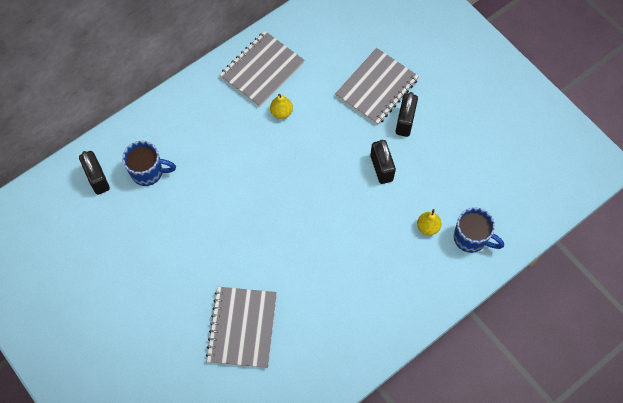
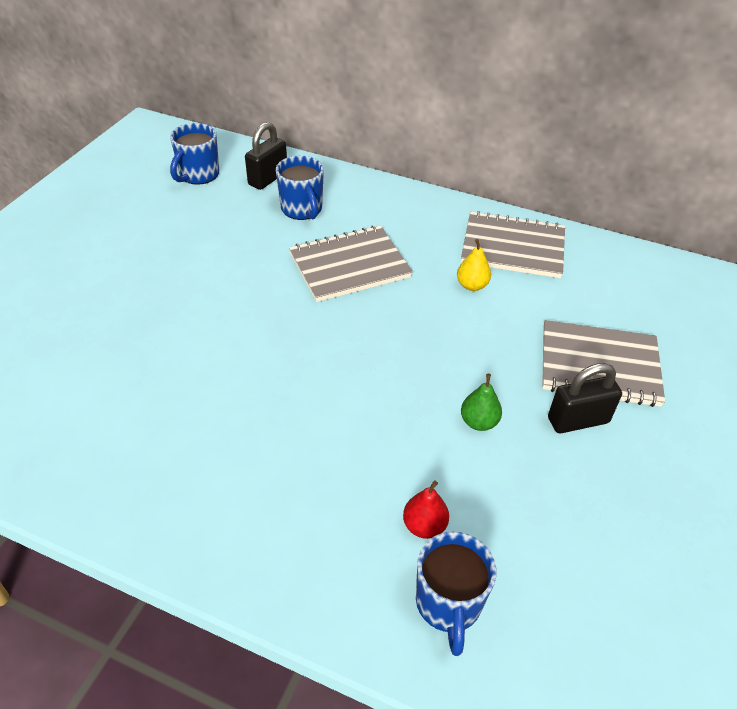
camera: 60 degrees right, 20 degrees down
(63, 224) = (198, 175): none -> blue mug
(242, 328) = (135, 364): grey notebook -> grey notebook (349, 266)
(381, 168) = (479, 422): black padlock -> green pear
(427, 227) = (424, 526): yellow pear -> red pear

